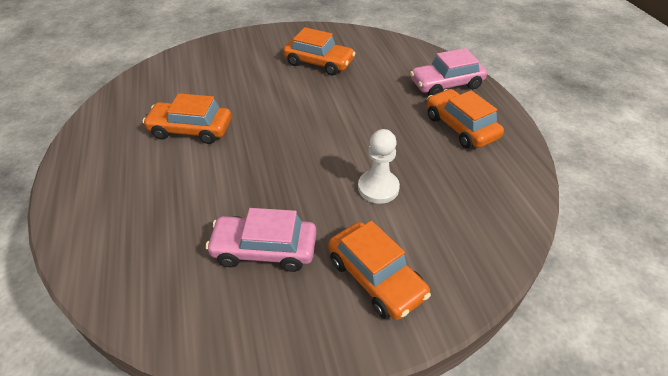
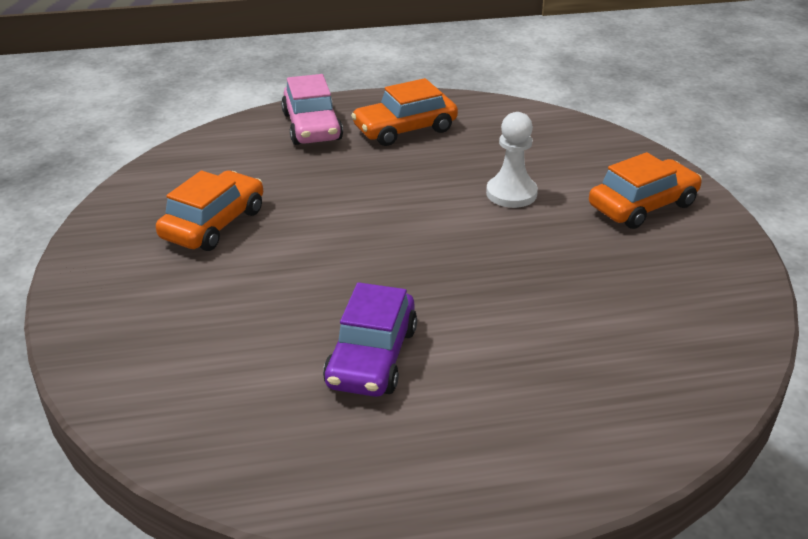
camera: 85 degrees left, 10 degrees down
(191, 130) = (372, 357): orange car -> purple car
(264, 250) = (617, 277): pink car -> none

